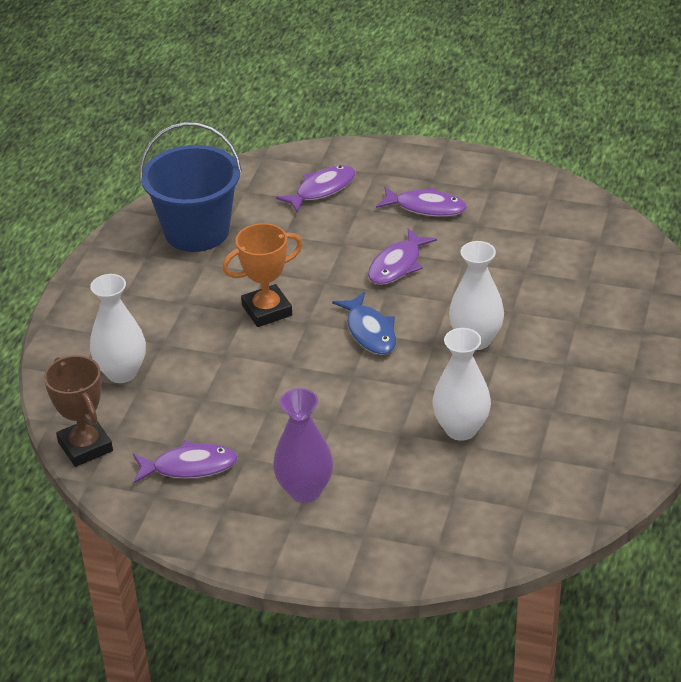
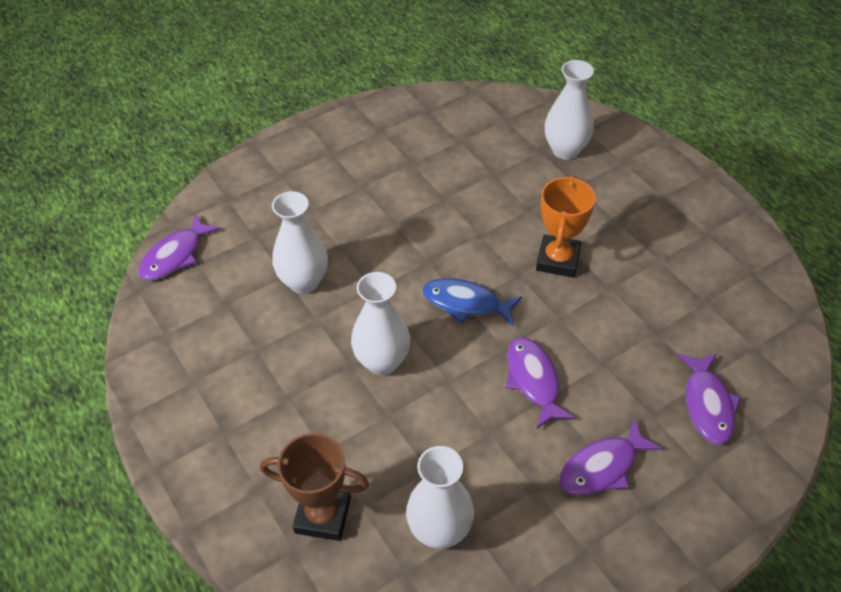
camera: 130 degrees right, 10 degrees up
(85, 446) = (507, 102): brown trophy -> brown trophy (323, 515)
(189, 467) = (434, 135): purple fish -> purple fish (175, 256)
(197, 231) = (713, 278): blue bucket -> none
(305, 490) = (349, 171): purple vase -> none
(557, 244) = (439, 530): none -> white vase

